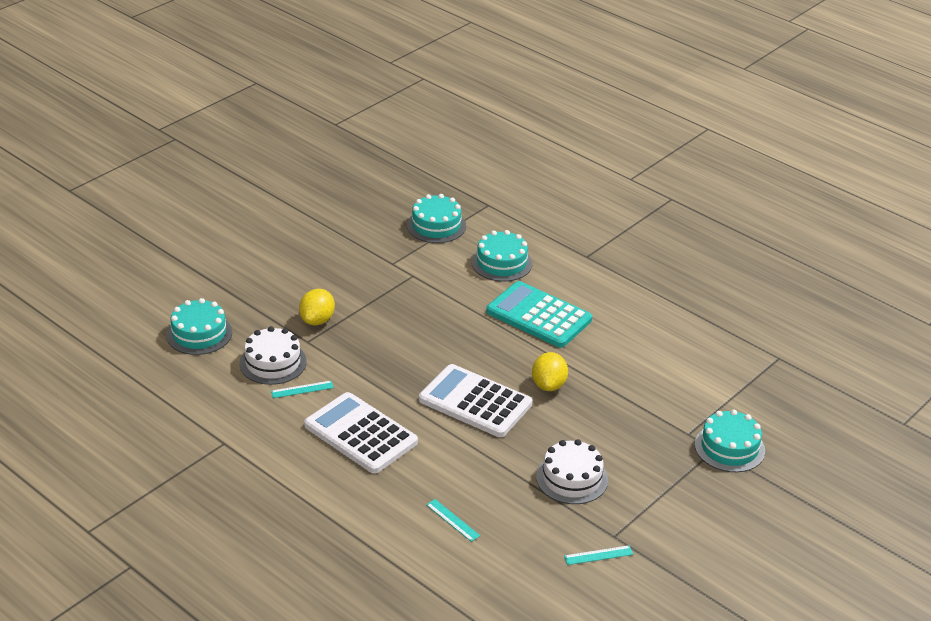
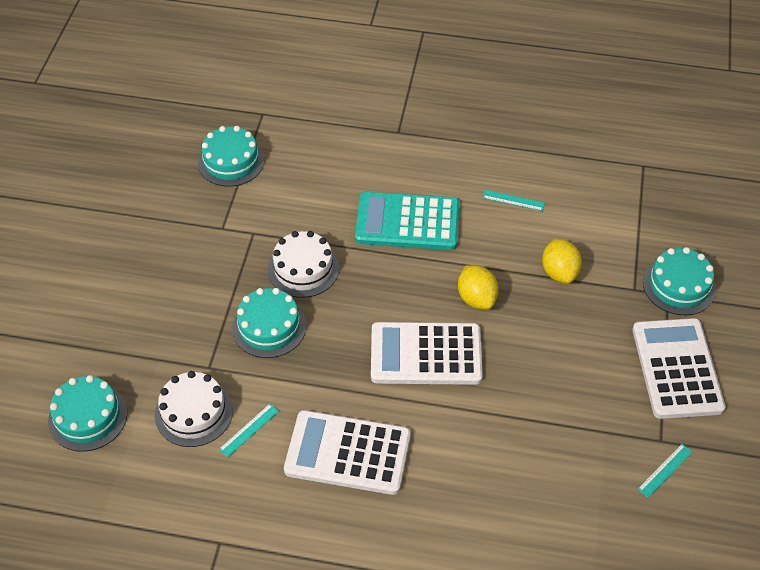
camera: 30 degrees left, 15 degrees up
(317, 320) = (199, 335): yellow lemon -> yellow lemon (559, 272)
(452, 520) = (510, 507): turquoise ruler -> turquoise ruler (513, 200)
(501, 263) = (327, 176): turquoise cake -> turquoise cake (269, 327)
(572, 478) = (577, 395): white cake -> white cake (303, 269)
(673, 498) = (677, 369): none -> white calculator

